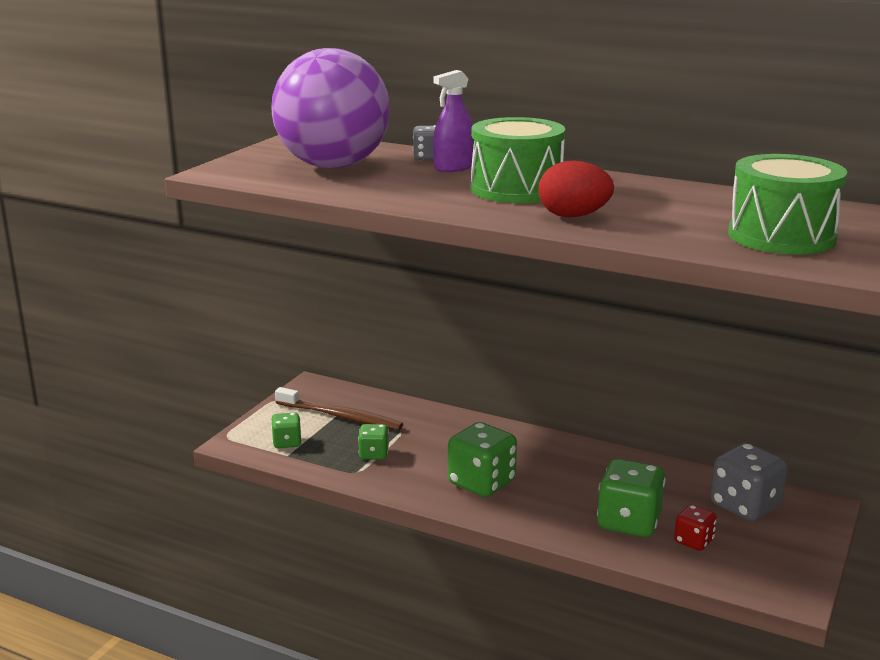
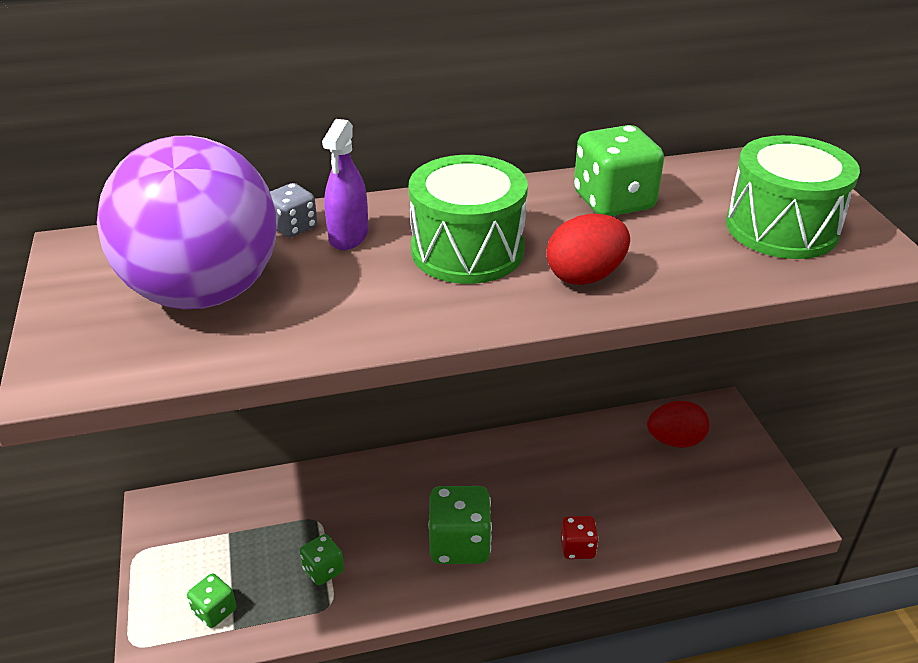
camera: 40 degrees left, 15 degrees up
(341, 417) = (237, 537): brown toothbrush -> none
(629, 522) = (618, 514): green dice -> green dice (613, 201)
(693, 541) = (681, 505): red dice -> red dice (577, 548)
(745, 506) = (675, 440): grey dice -> red egg

